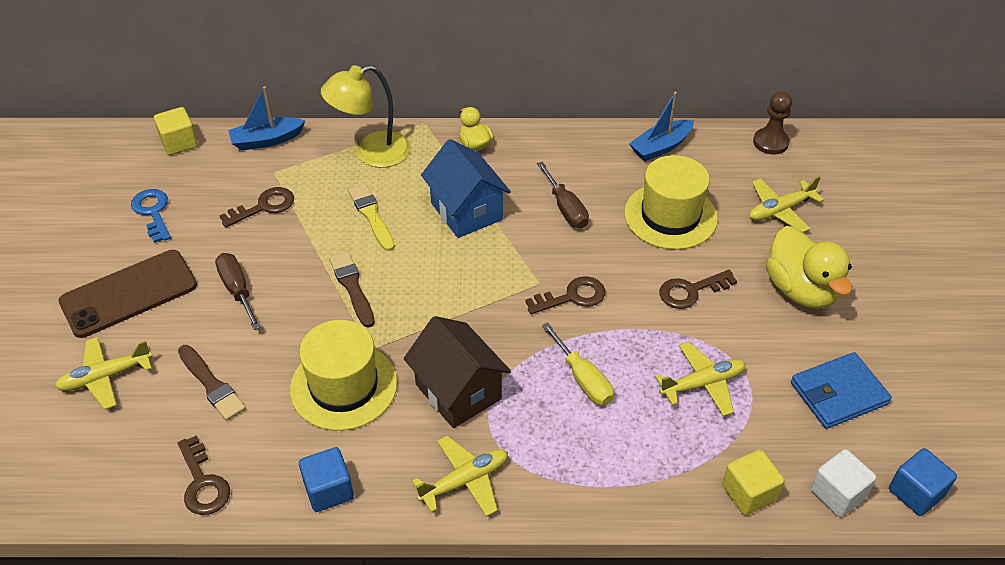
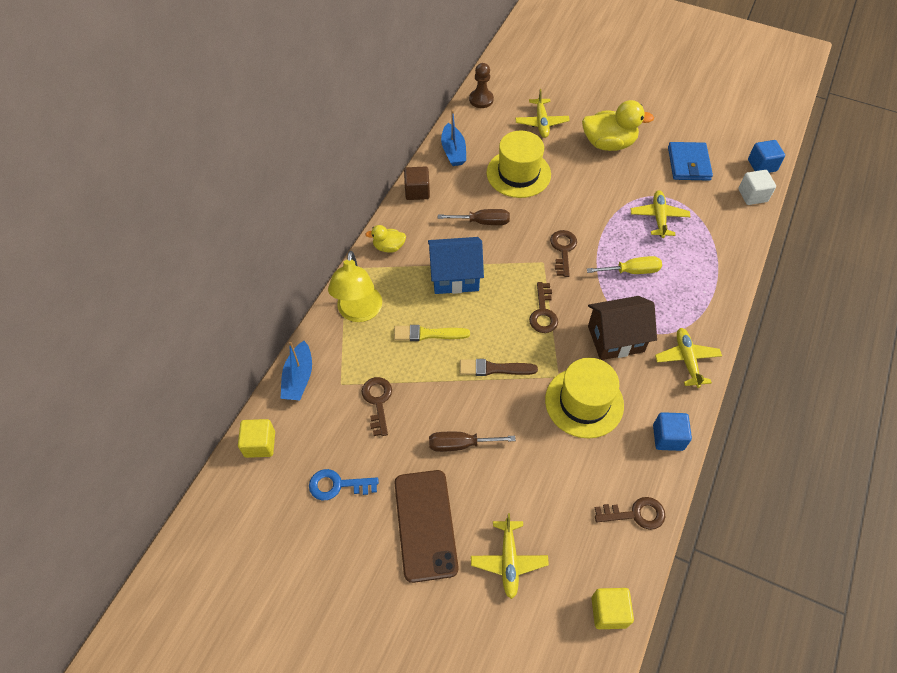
camera: 65 degrees left, 10 degrees up
(211, 385) = (548, 486): brown brush -> none
(573, 139) = (417, 191): none -> brown cube
(691, 291) = (586, 191): brown key -> brown key (543, 313)
(749, 493) = (740, 231): yellow cube -> yellow cube (609, 612)

